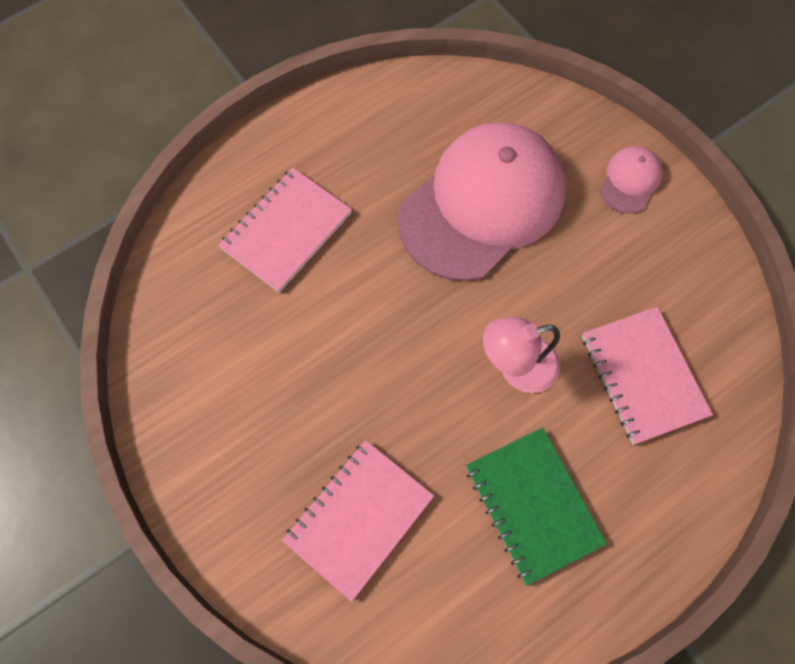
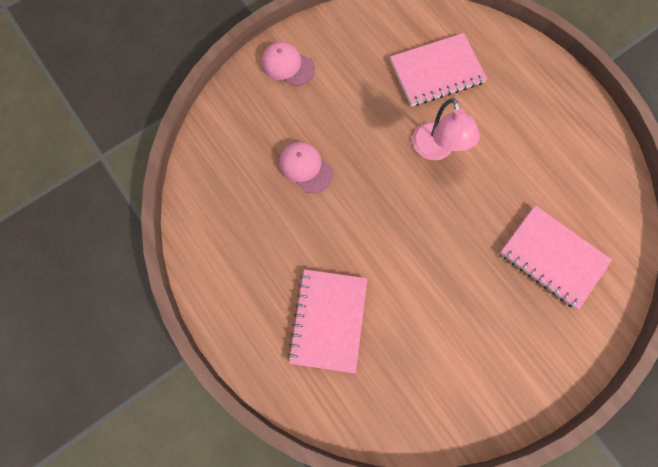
camera: 90 degrees left, 5 degrees up
(286, 231) = (328, 320): pink notebook -> pink notebook turned 60 degrees clockwise
(482, 204) = (305, 167): pink cap -> pink cap, size x0.42
(533, 505) = (530, 144): green notebook -> none

